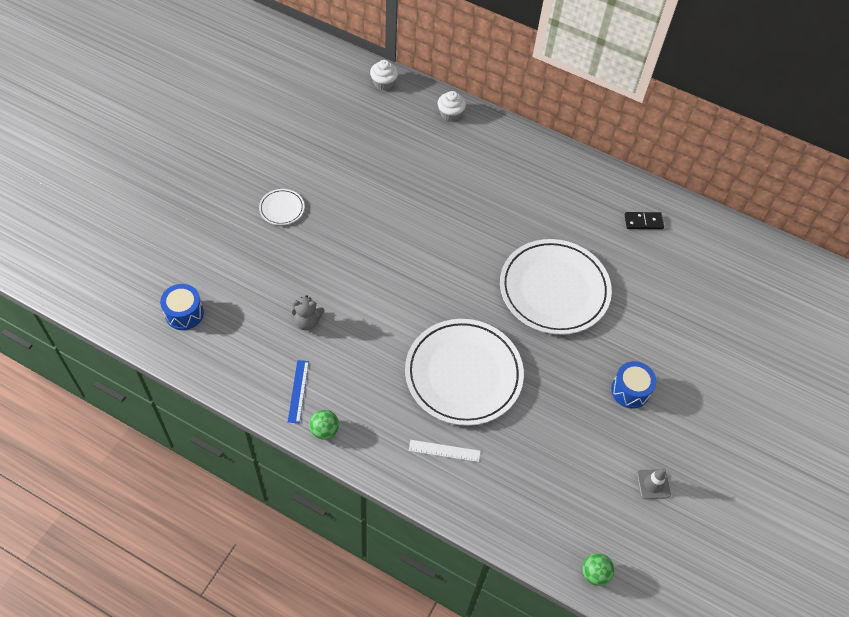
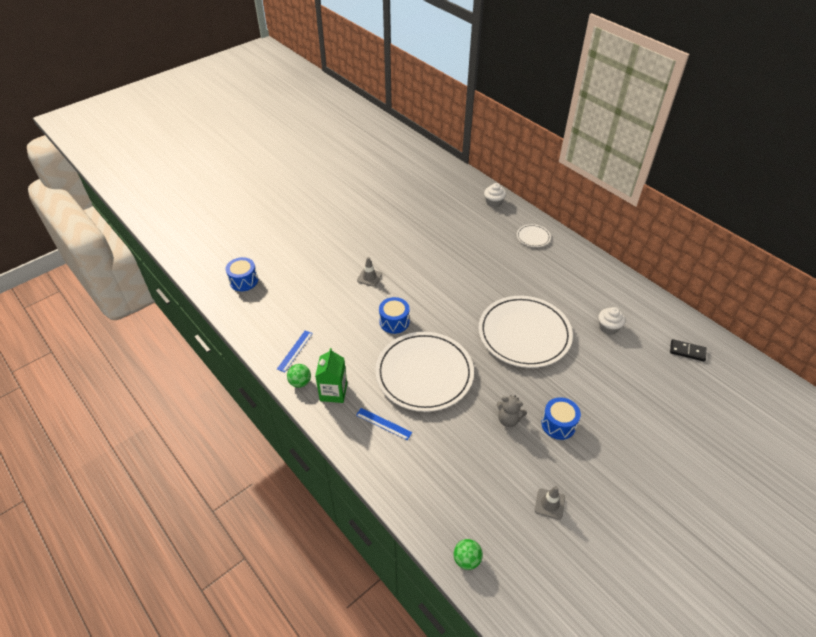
camera: 25 degrees right, 10 degrees down
(282, 208) = (343, 233): white plate -> white plate (533, 237)
(307, 321) = (325, 307): grey teddy bear -> grey teddy bear (508, 419)
(343, 264) = (369, 277): none -> grey traffic cone
(370, 430) = (333, 392): none -> green carton
(384, 83) = (453, 174): white cupcake -> white cupcake (608, 327)
(400, 317) = (394, 322): none -> blue drum
(444, 450) = (383, 423): white ruler -> blue ruler
(643, 222) = (619, 305): black domino -> black domino (687, 351)

